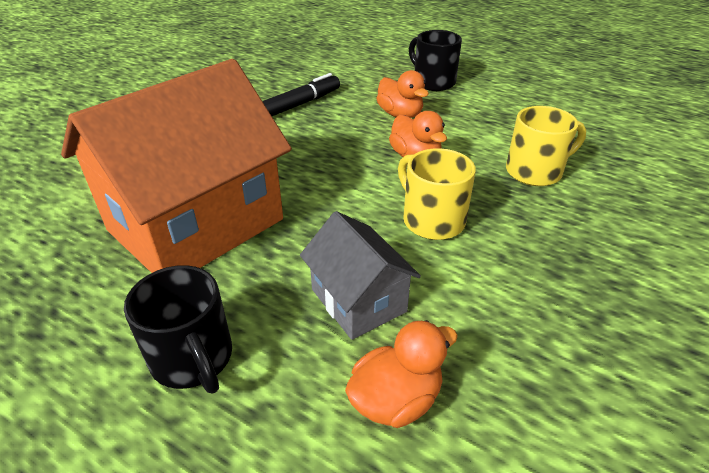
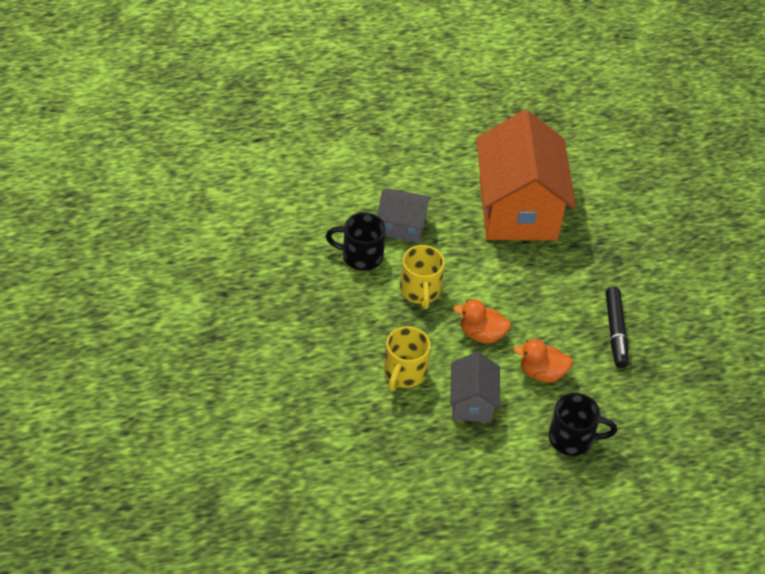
camera: 130 degrees right, 10 degrees up
(193, 359) = (428, 166): black mug -> black mug (360, 256)
(396, 399) = (347, 202): orange duck -> none
(432, 220) = (420, 291): yellow mug -> yellow mug turned 75 degrees clockwise
(488, 128) = (472, 402): none -> grey house

